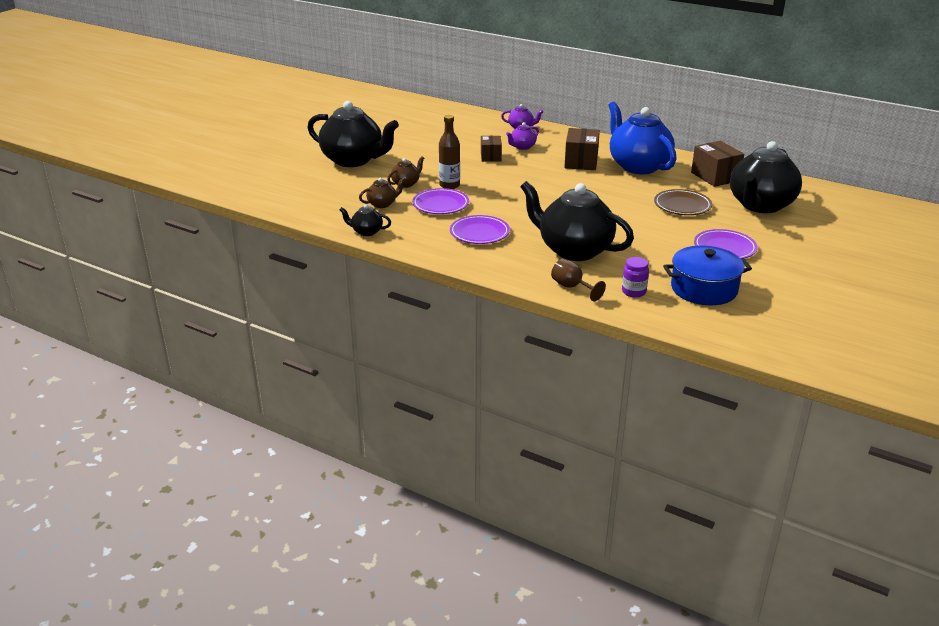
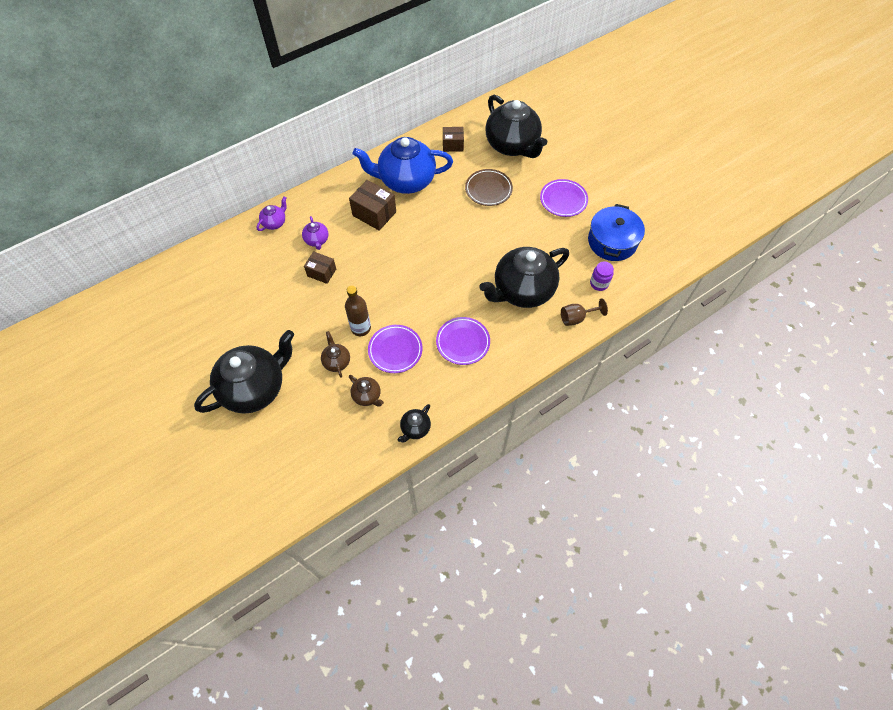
camera: 65 degrees left, 30 degrees up
(382, 204) = (367, 396): brown teapot -> brown teapot turned 135 degrees clockwise
(715, 176) = (453, 145): brown box -> brown box, size x0.64

